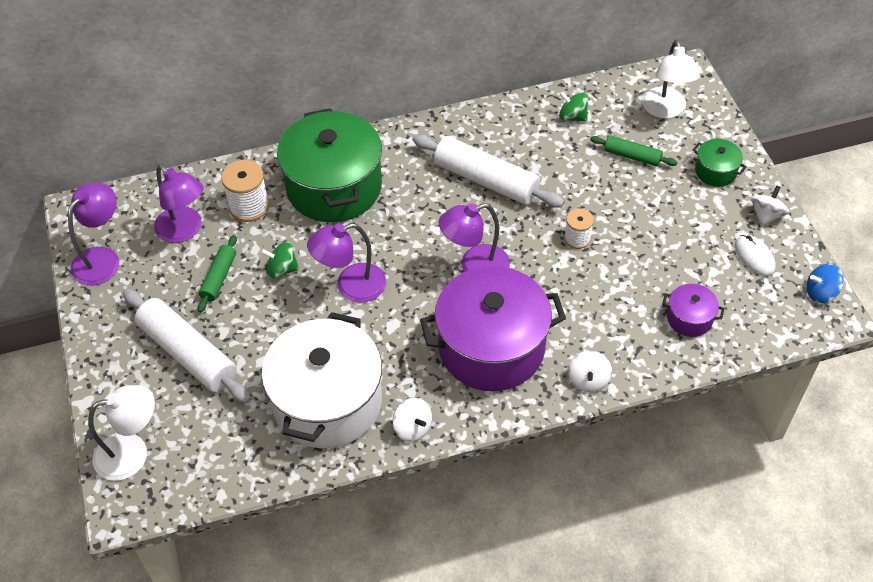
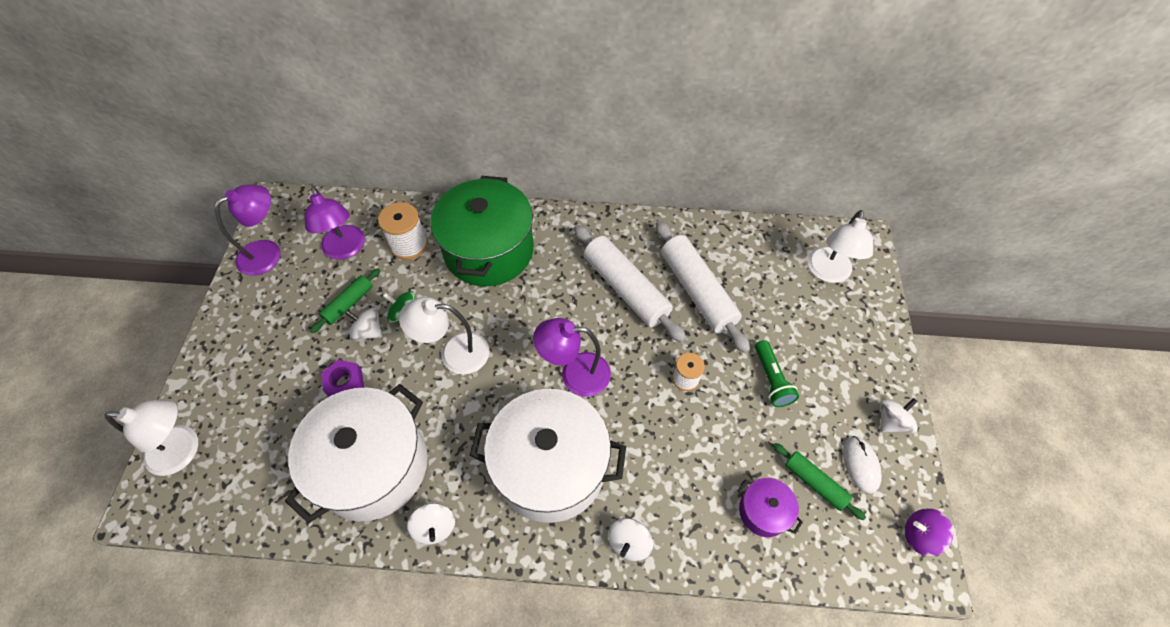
camera: 20 degrees right, 5 degrees up
(188, 354) = (283, 368): white rolling pin -> white rolling pin (697, 291)
(254, 295) = (368, 331): none -> white spinning top
(259, 346) = (345, 383): none -> purple nut
(351, 286) = (454, 353): purple lamp -> white lamp
(491, 347) = (550, 467): purple pot -> white pot
(572, 117) = (734, 251): green spinning top -> none
(632, 156) = (776, 310): green rolling pin -> green rolling pin (814, 482)
(653, 215) = (771, 379): none -> green flashlight
(715, 171) = (854, 354): green pot -> none
(820, 293) = (919, 535): blue spinning top -> purple spinning top

